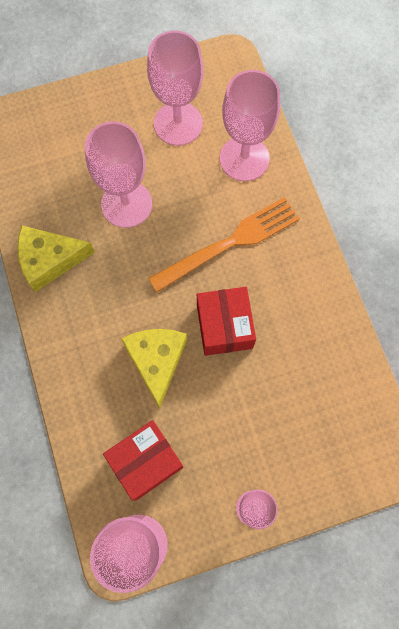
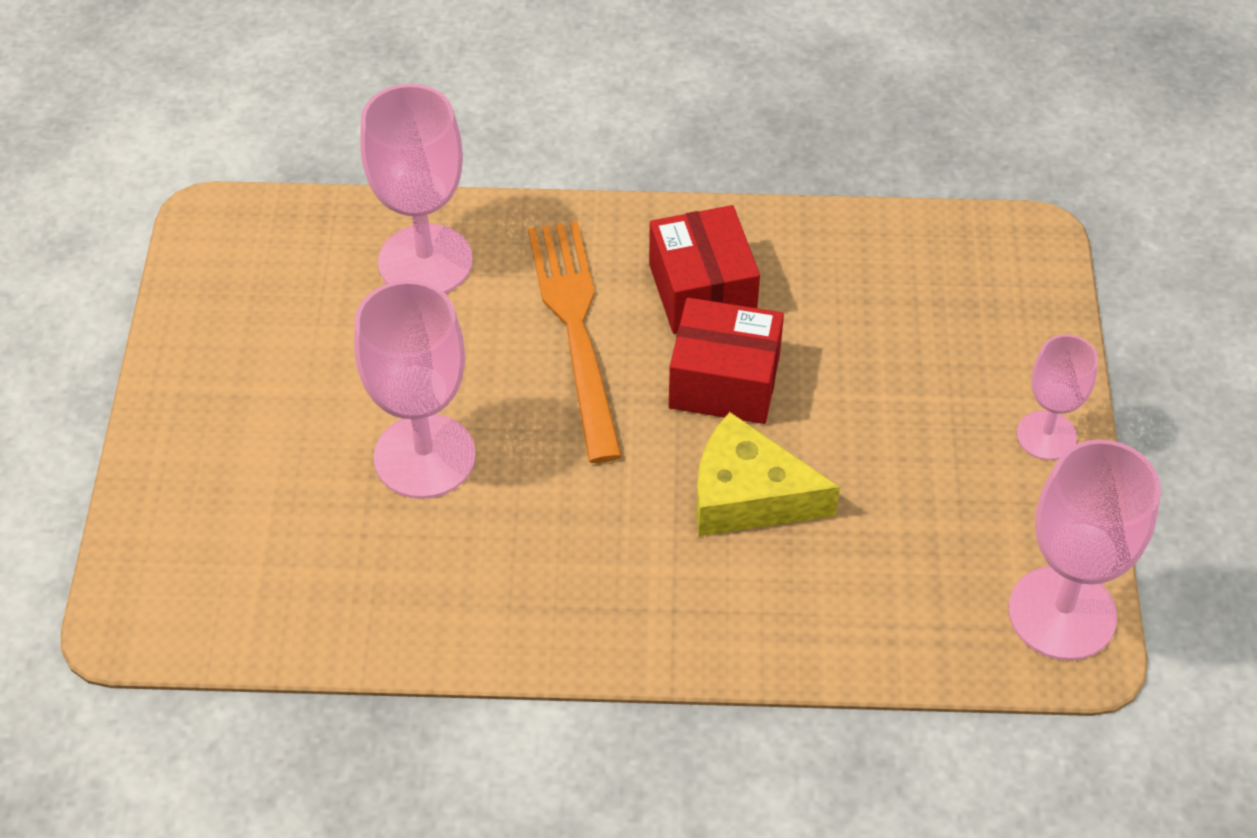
camera: 70 degrees left, 20 degrees down
(50, 260) = (479, 609): yellow cheese -> none
(145, 461) = (922, 562): red box -> red box (702, 291)
(178, 124) = (302, 333): pink goblet -> none

